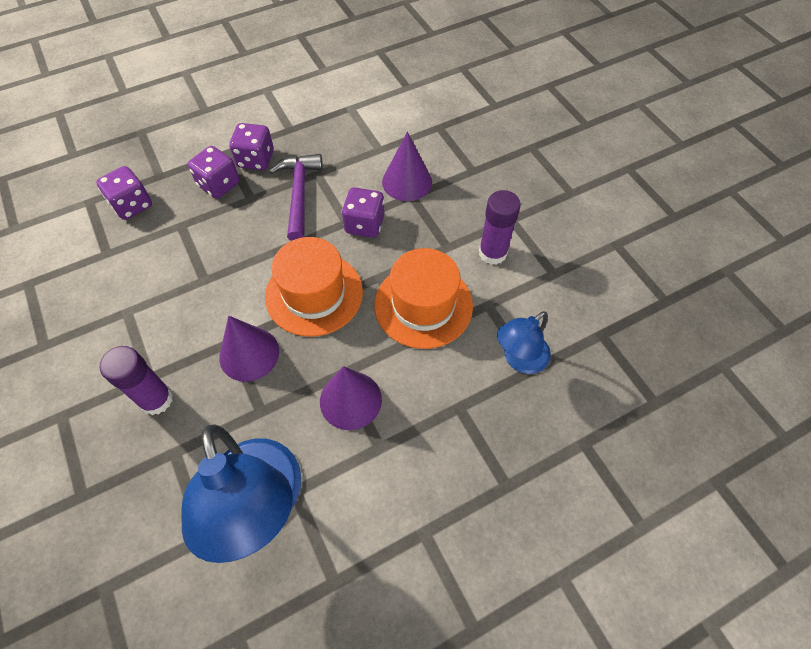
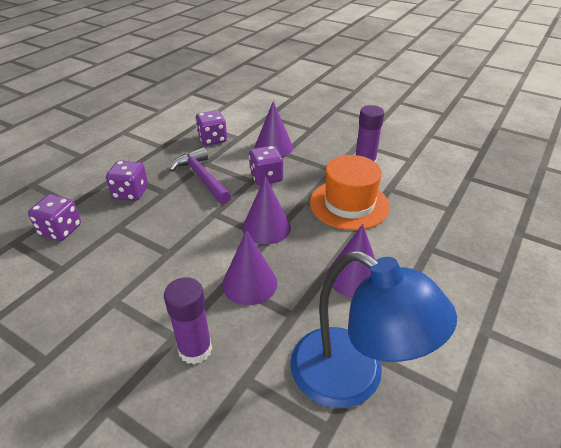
camera: 30 degrees left, 20 degrees down
(256, 159) = (149, 170): purple dice -> purple dice (212, 139)
(314, 294) = (266, 227): orange hat -> purple cone
(519, 359) = (437, 208): blue lamp -> none

